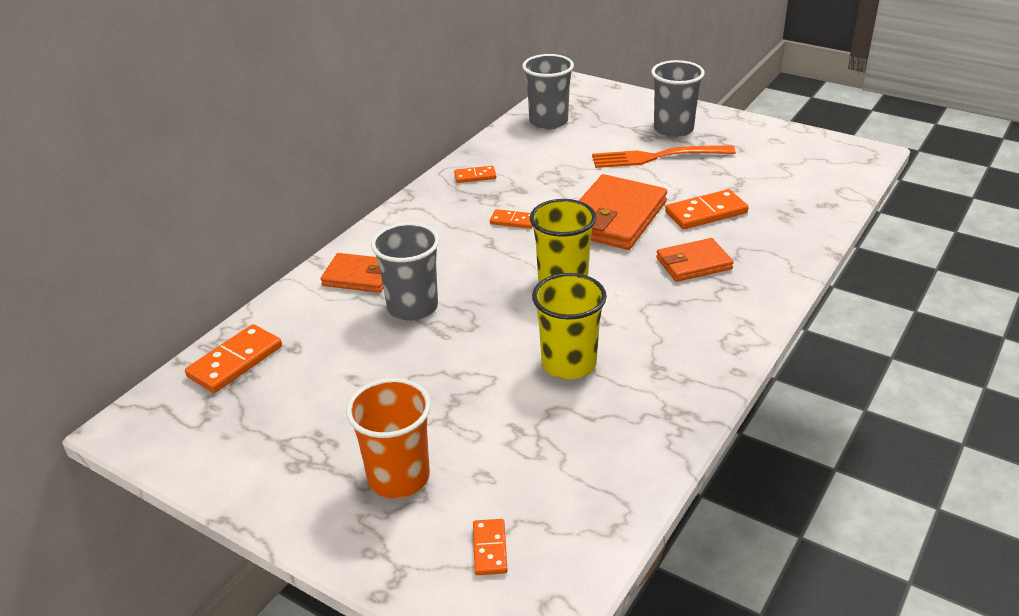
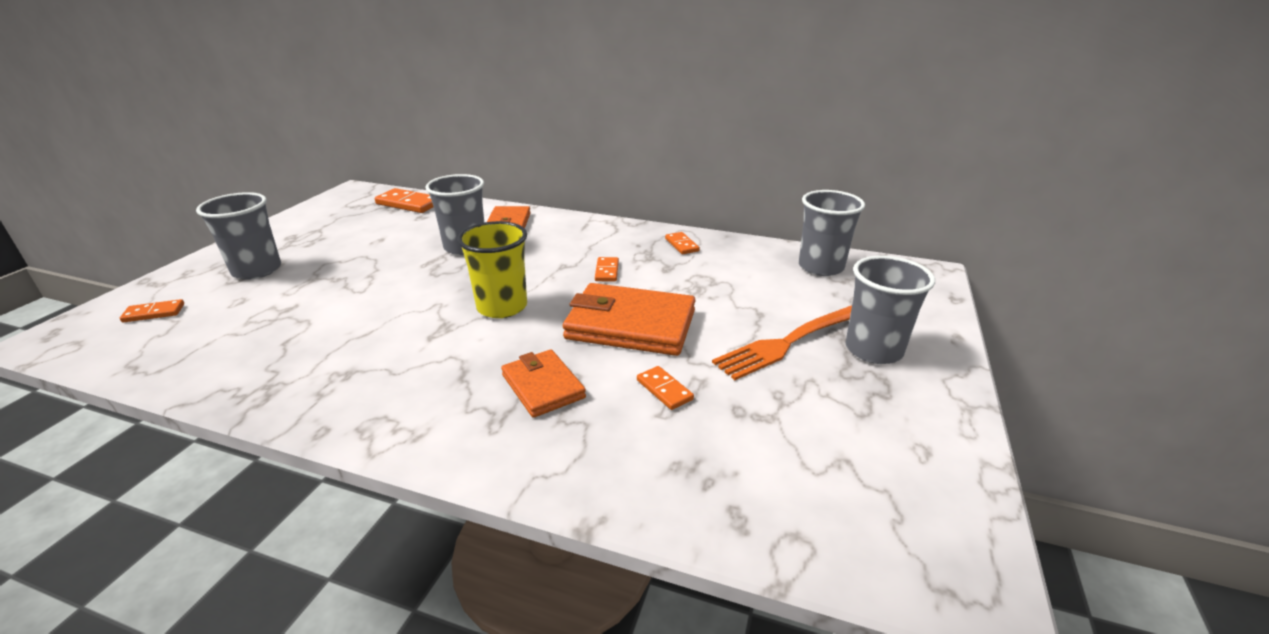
camera: 75 degrees right, 5 degrees down
(399, 477) = (257, 270): orange cup -> grey cup
(568, 363) = (369, 323): yellow cup -> none
(657, 157) = (788, 342): orange fork -> orange fork turned 105 degrees counterclockwise
(706, 213) = (664, 390): orange domino -> orange domino, size x0.58

